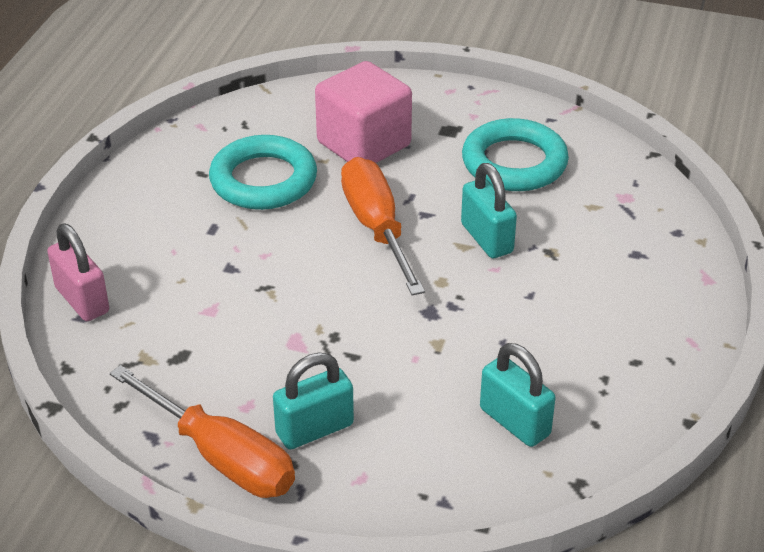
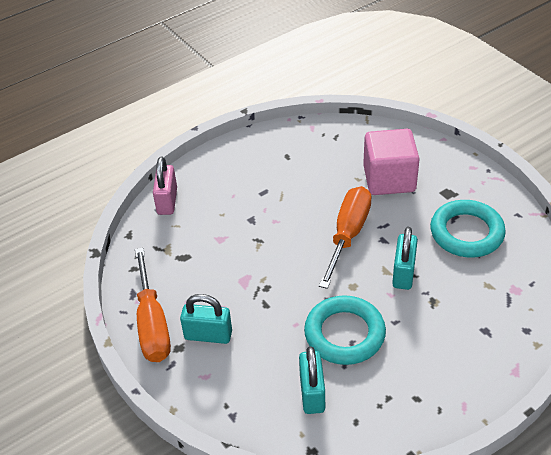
camera: 40 degrees right, 5 degrees up
(263, 180) = (314, 176): turquoise ring -> turquoise ring (344, 334)

